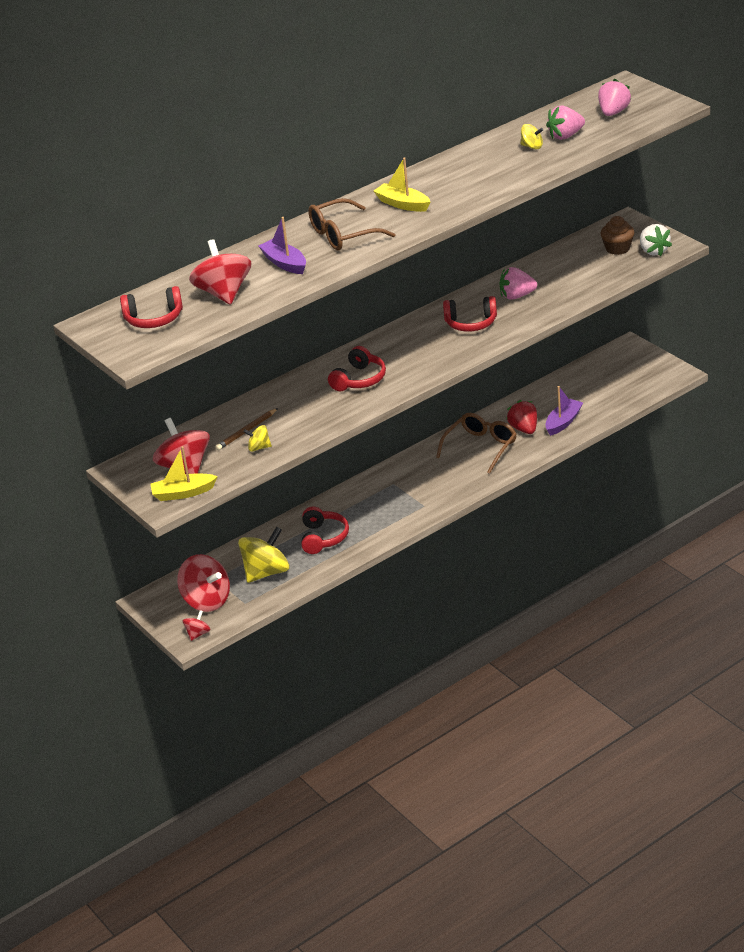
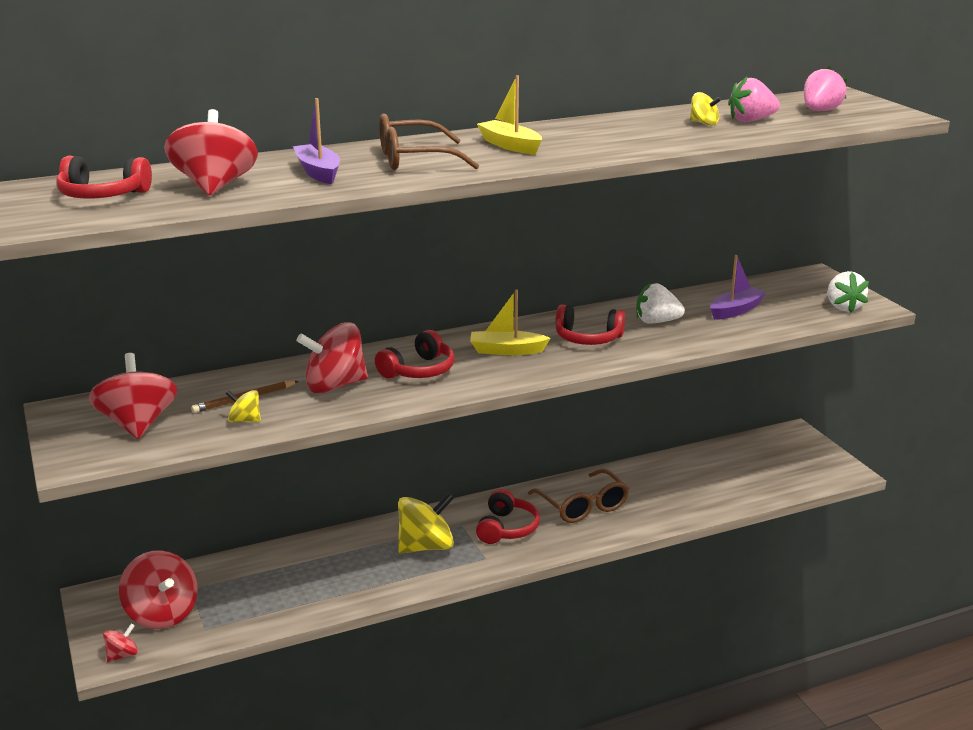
camera: 10 degrees right, 10 degrees down
(183, 493) = (110, 453): yellow boat -> yellow boat (507, 350)
(266, 572) = (254, 595): yellow spinning top -> yellow spinning top (426, 546)
(305, 405) = (335, 385): none -> red spinning top
(323, 537) = (345, 569): red headphones -> red headphones (507, 528)
(480, 448) = (582, 506): brown glasses -> brown glasses turned 105 degrees clockwise
(517, 296) = (656, 322): pink strawberry -> white strawberry
(524, 429) = (642, 496): red strawberry -> none
(563, 422) = (692, 498): purple boat -> purple boat (735, 310)
(617, 248) = (798, 297): brown cupcake -> none

